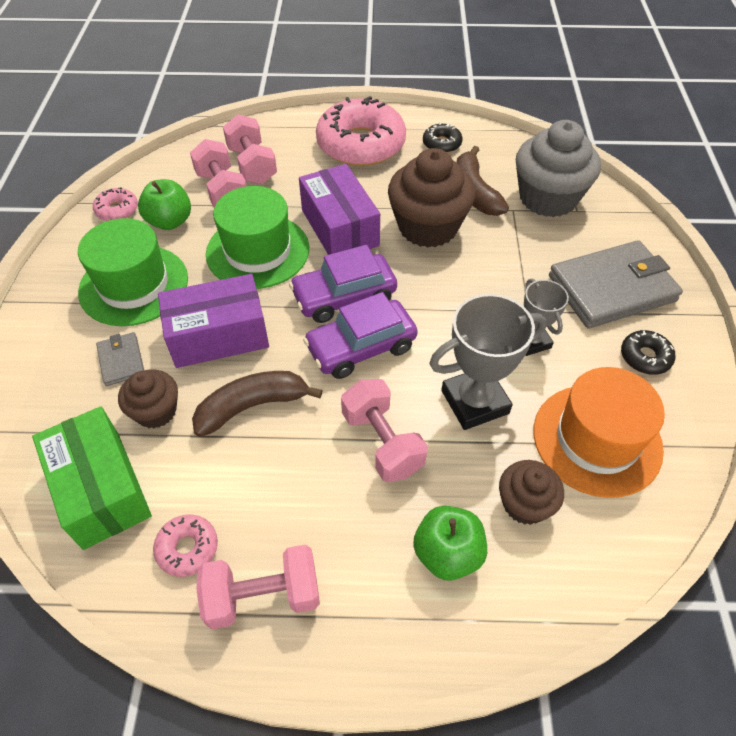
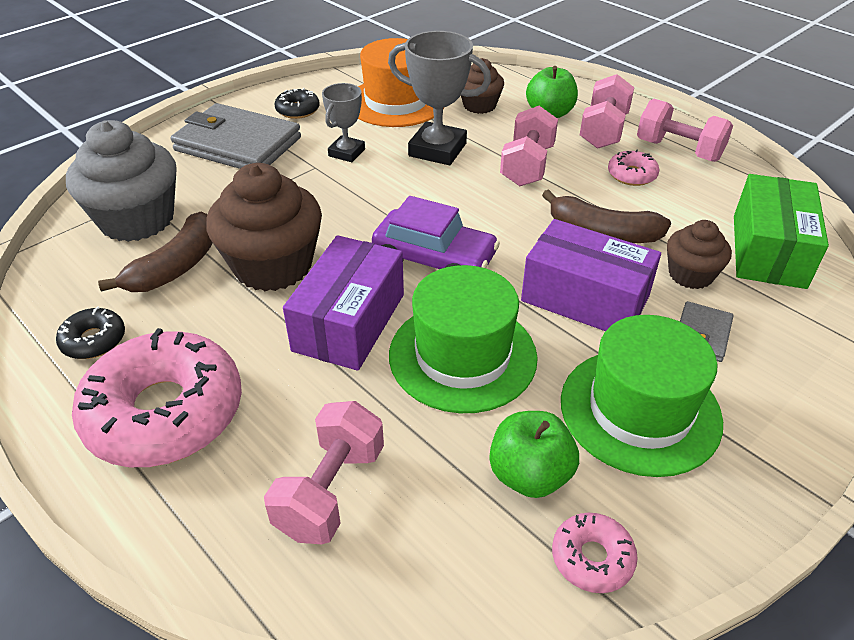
camera: 135 degrees left, 10 degrees down
(187, 548) = (715, 190): pink donut -> pink donut (631, 175)
(222, 191) = (416, 475): pink dumbbell -> pink dumbbell (603, 131)
(361, 347) = (470, 218): purple car -> none

